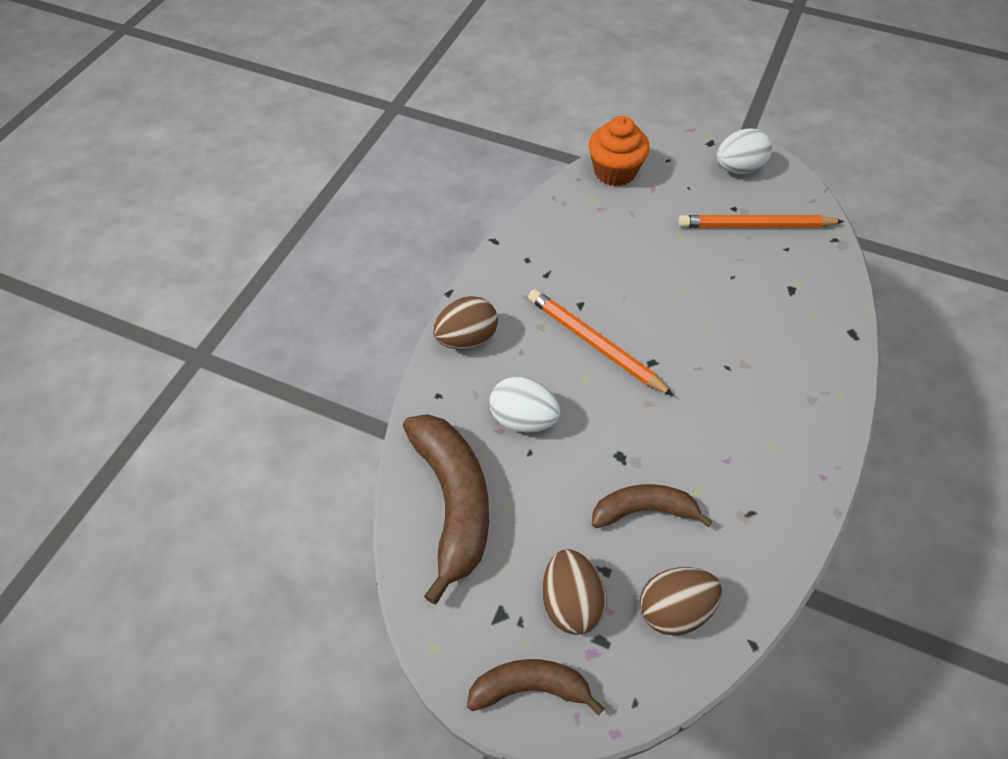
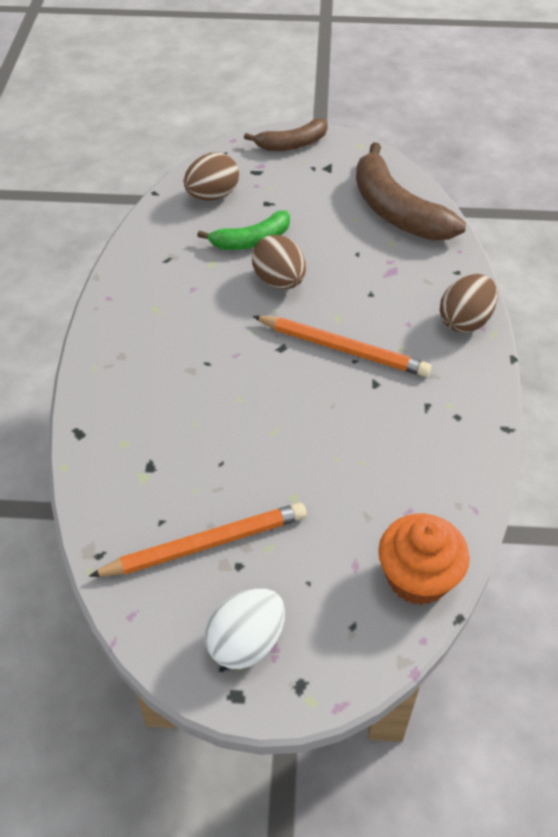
camera: 160 degrees right, 5 degrees down
(523, 419) = (375, 273): white egg -> none
(571, 602) = (284, 183): brown egg -> brown egg (279, 281)
(644, 510) = (251, 241): brown banana -> green banana

